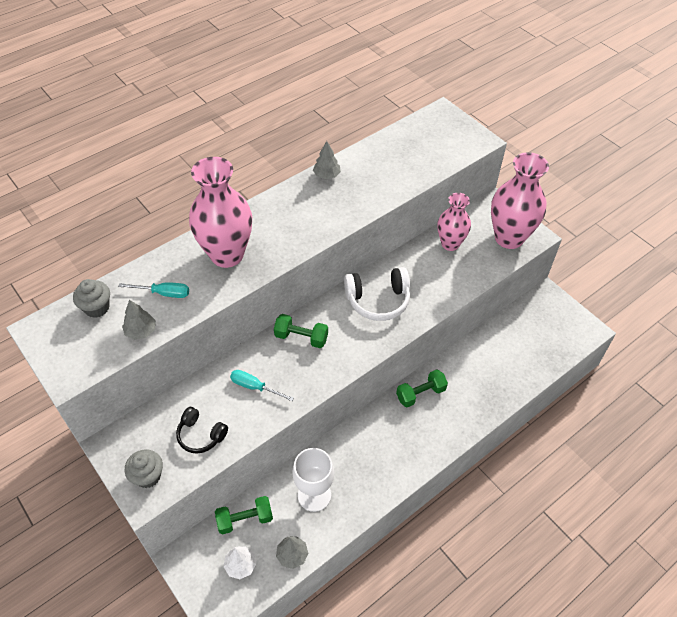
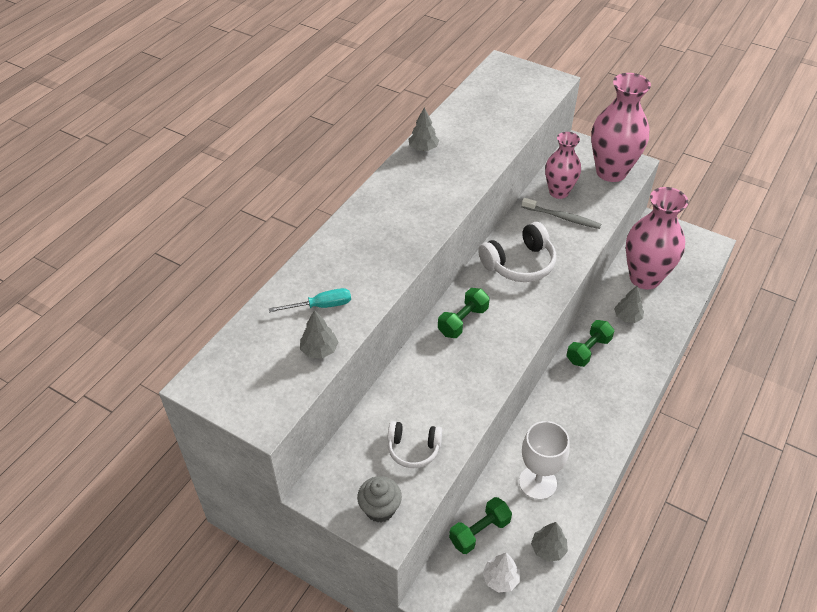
camera: 20 degrees left, 5 degrees down
(97, 308) = (254, 341): grey cupcake -> none
(201, 435) = (413, 449): black headphones -> white headphones
(227, 255) = (366, 250): pink vase -> pink vase (644, 278)
(254, 387) = (443, 383): turquoise screwdriver -> none
(301, 337) = (463, 321): green dumbbell -> green dumbbell turned 45 degrees counterclockwise
(439, 268) = (562, 217): none -> grey toothbrush
(472, 374) = (627, 317): none -> grey tree

